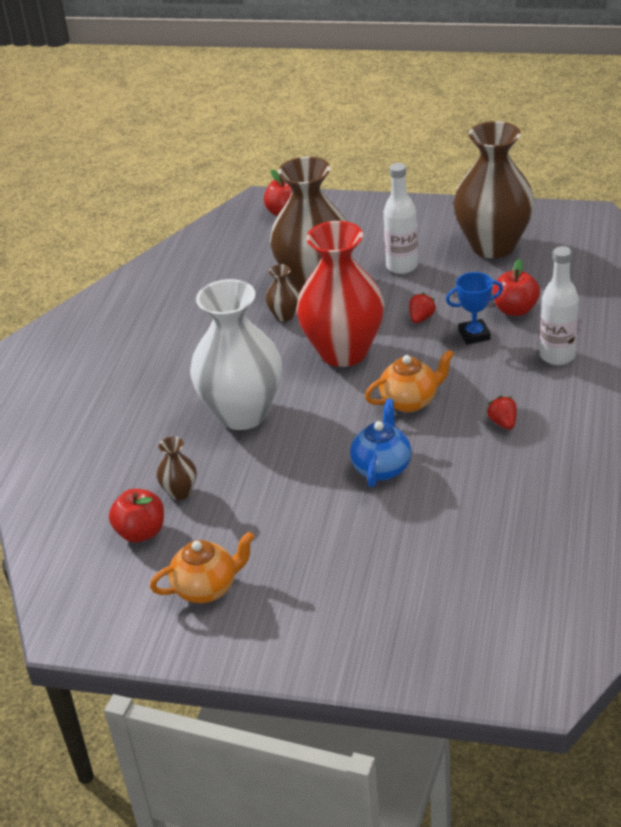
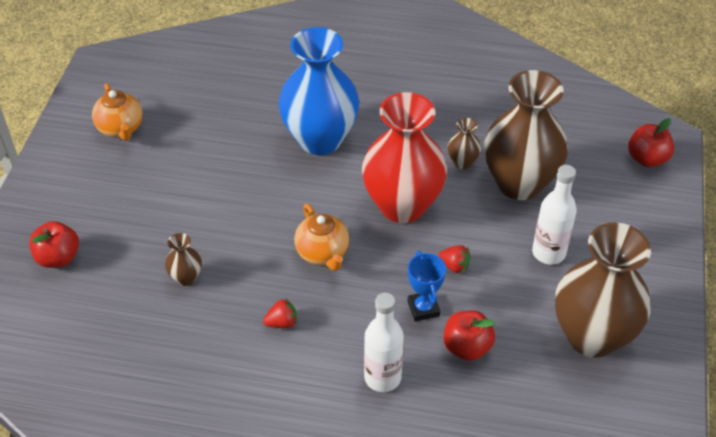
camera: 85 degrees right, 10 degrees up
(141, 532) = (188, 89): red apple -> red apple (58, 257)
(180, 492) = (228, 107): brown vase -> brown vase (186, 277)
(242, 413) = (320, 139): white vase -> blue vase
(381, 467) = (234, 231): blue teapot -> none

